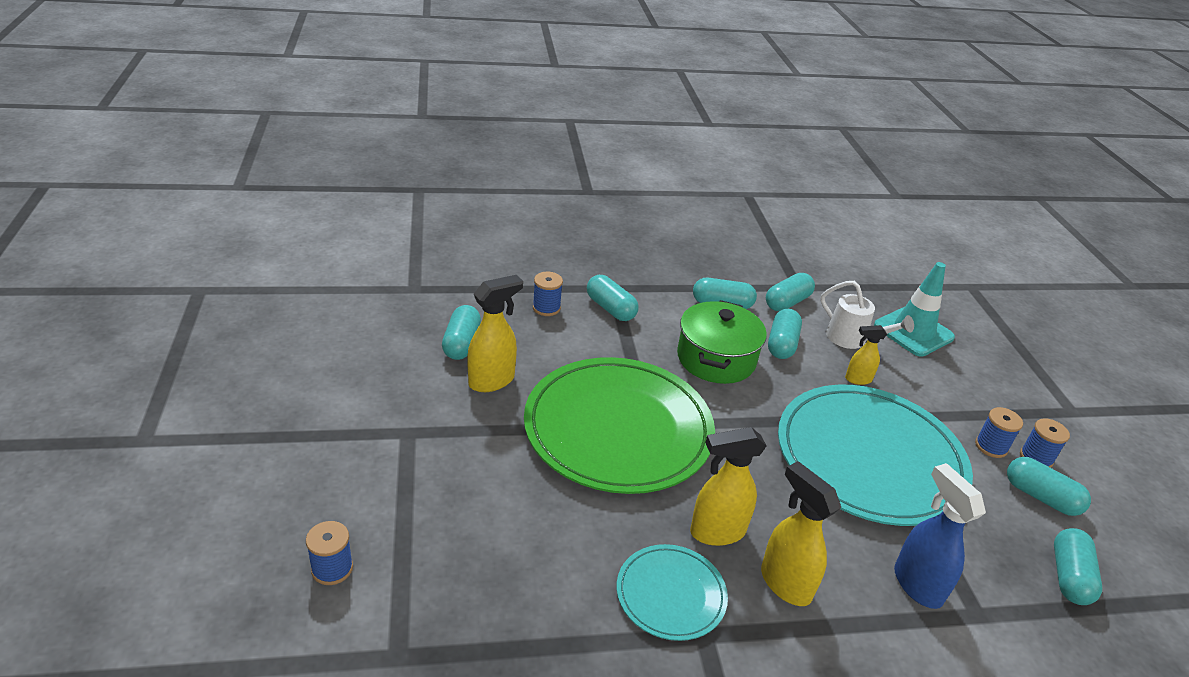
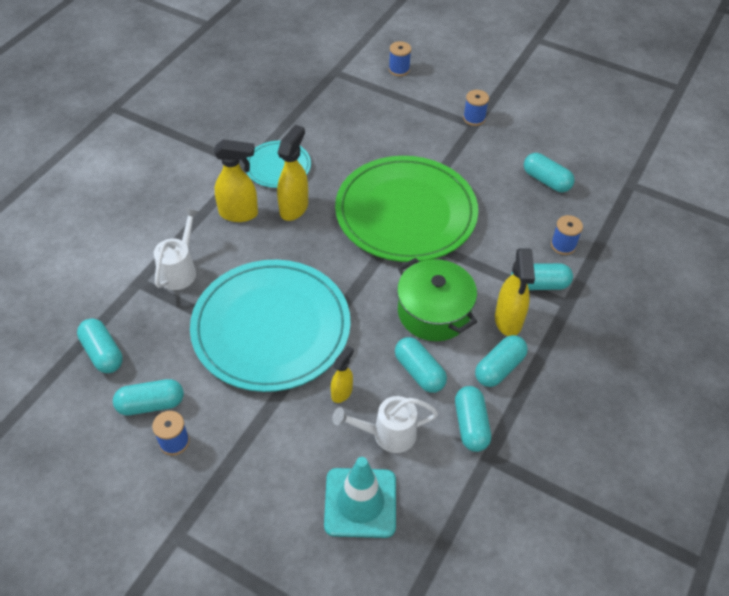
camera: 130 degrees right, 15 degrees up
(492, 381) = (495, 178): yellow spray bottle -> yellow spray bottle (508, 321)
(917, 584) = (180, 270): blue spray bottle -> white watering can
(991, 446) = (210, 420): blue spool -> blue spool (474, 118)

